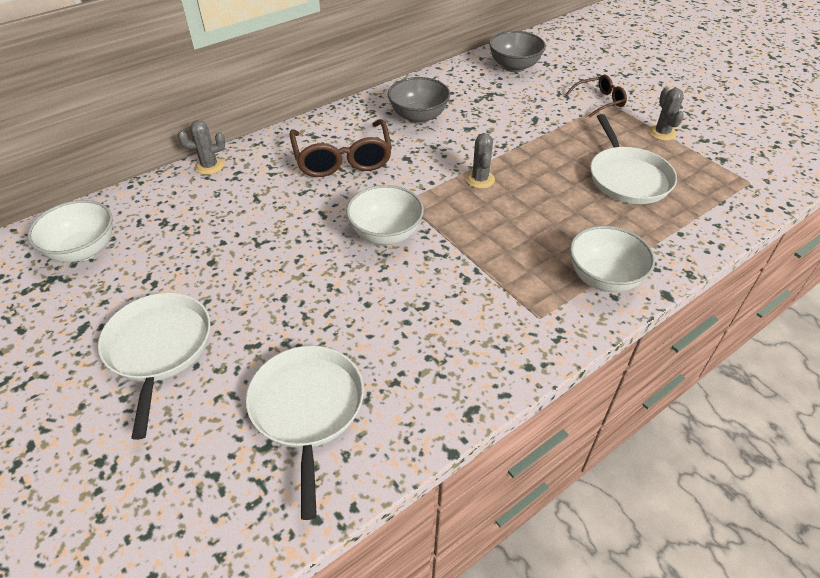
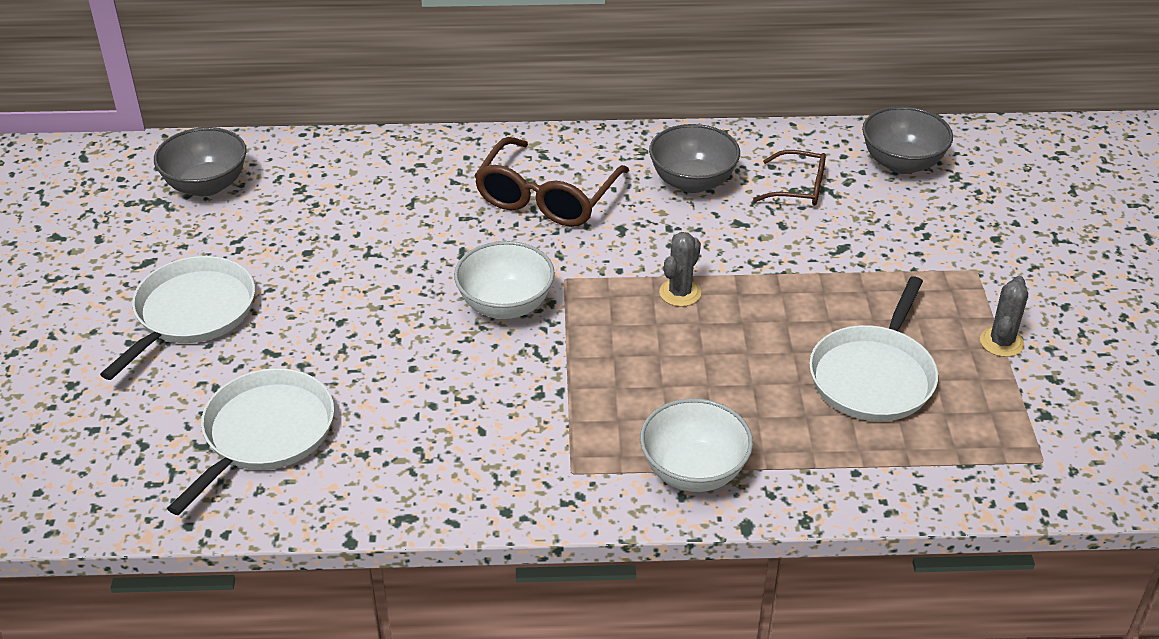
camera: 35 degrees right, 5 degrees down
(83, 250) = (206, 185): white bowl -> grey bowl
(209, 166) = (398, 145): grey cactus -> none
(599, 101) = (966, 261): brown glasses -> brown glasses (798, 188)

